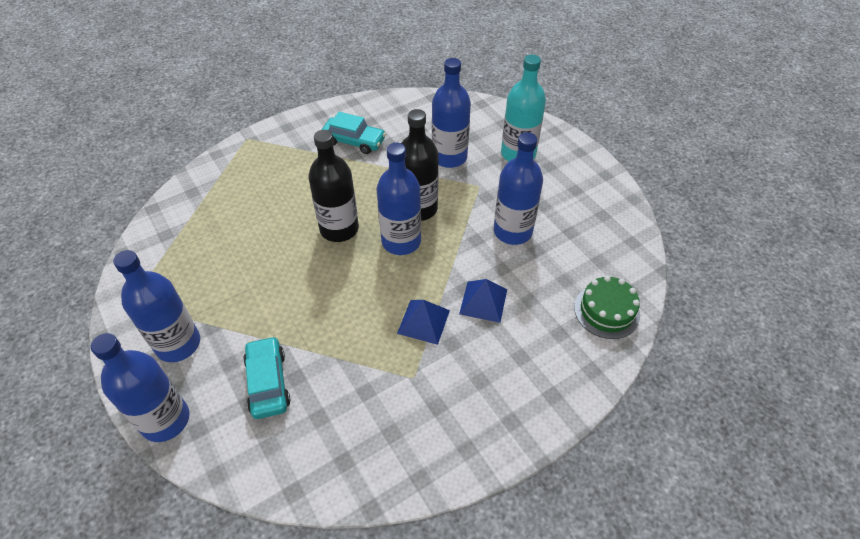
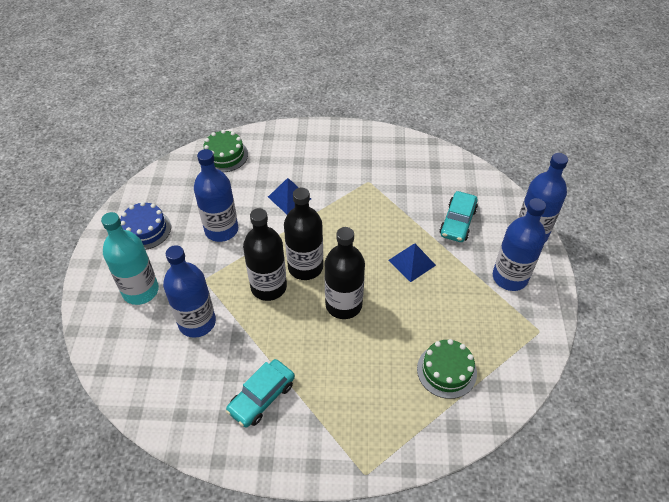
camera: 145 degrees left, 0 degrees up
(214, 225) = (446, 371): none -> green cake
(354, 141) = (261, 397): turquoise car -> turquoise car turned 105 degrees counterclockwise
(401, 241) = (305, 267): blue bottle -> black bottle
(423, 321) = (337, 206): blue pyramid -> blue pyramid (411, 262)
(578, 195) = (145, 229): none -> blue cake

